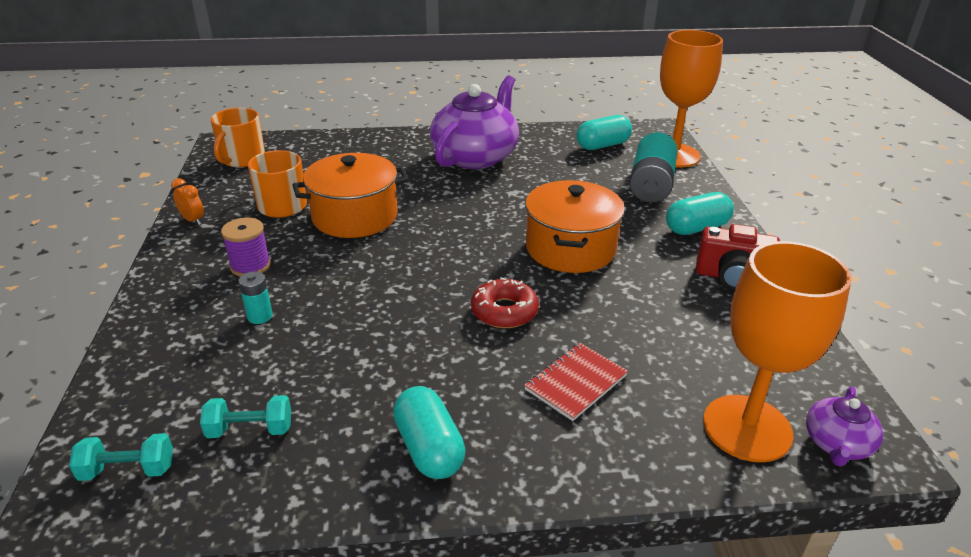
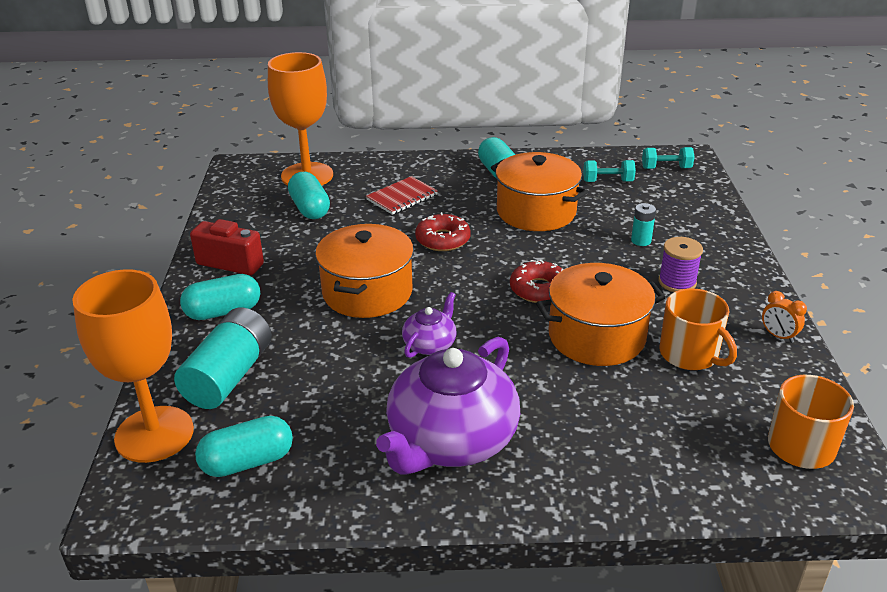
camera: 175 degrees left, 0 degrees up
(381, 360) = (536, 212): none -> orange pot
(397, 255) = (539, 289): none -> red donut
(696, 356) = (310, 208): none -> turquoise capsule
(837, 444) = (261, 169): purple teapot -> purple teapot (430, 344)

